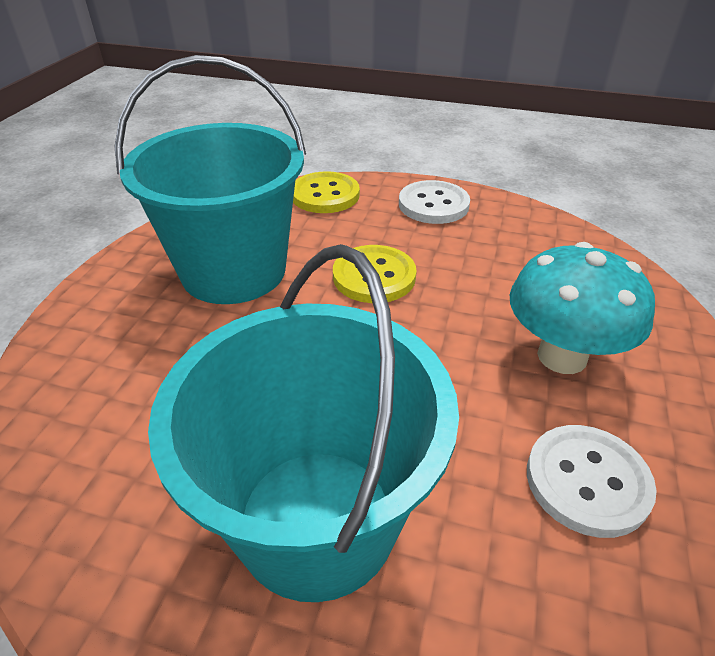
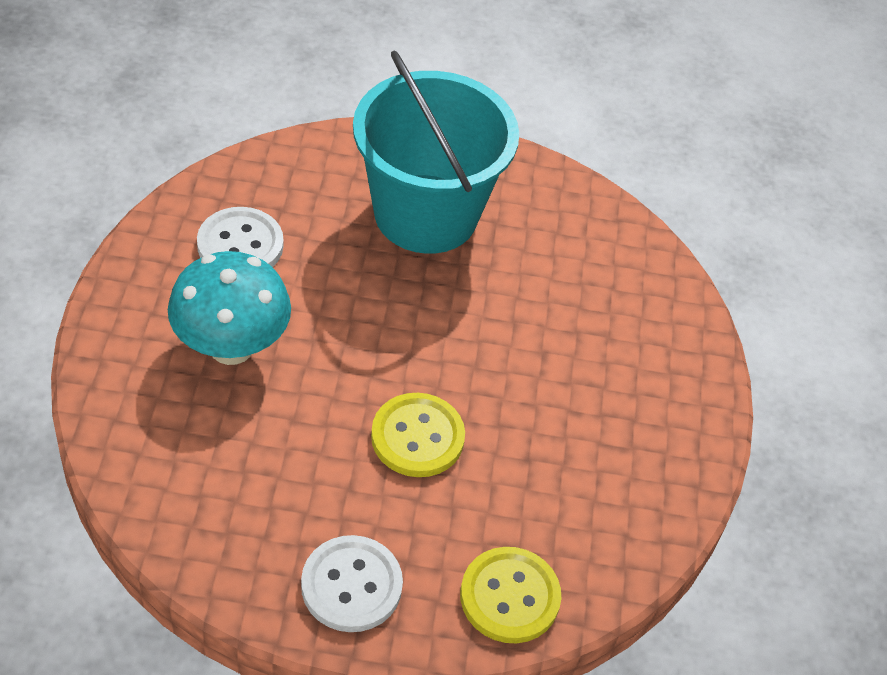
camera: 165 degrees right, 10 degrees up
(233, 271) = (574, 434): turquoise bucket -> none

